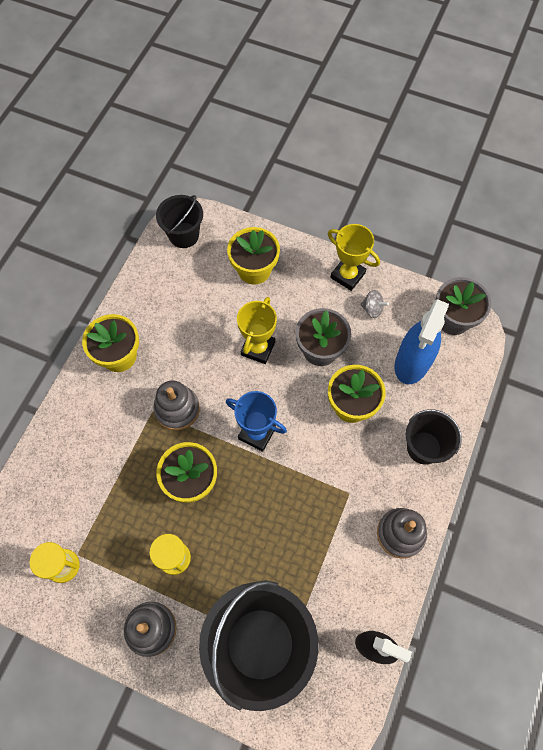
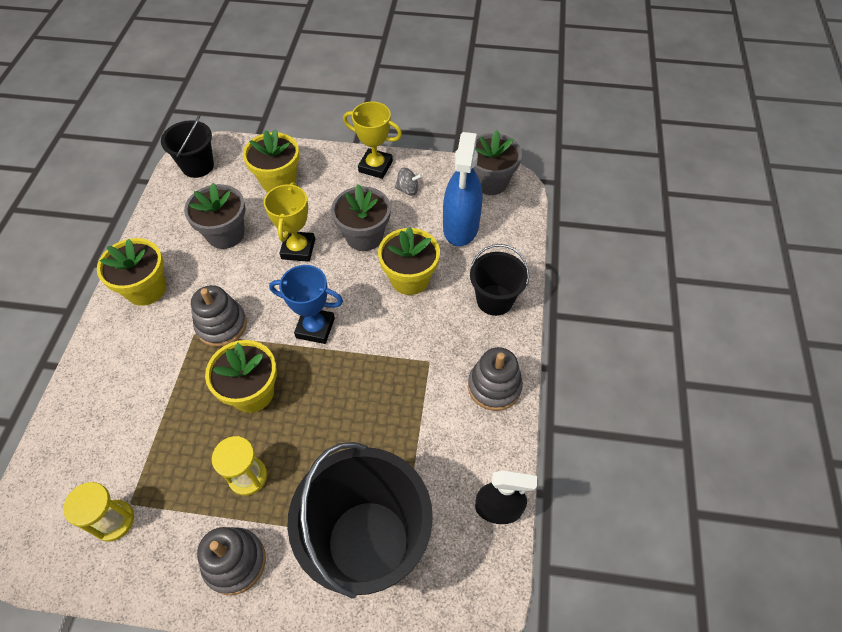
camera: 15 degrees left, 10 degrees down
(196, 316) = (225, 234): none -> grey flower pot

